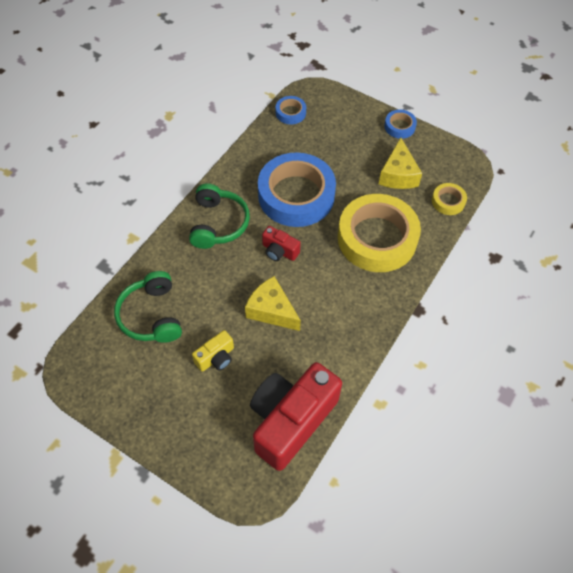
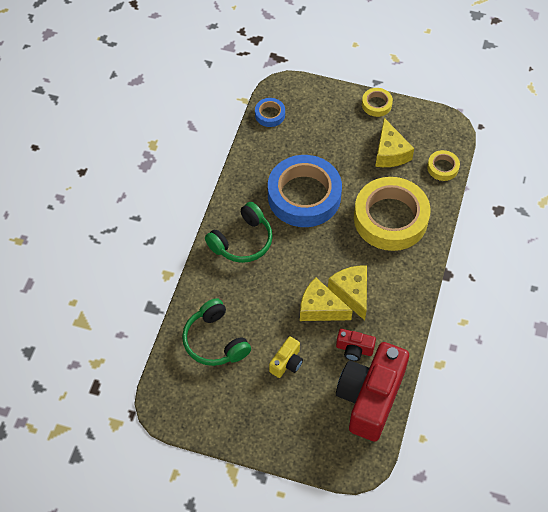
camera: 15 degrees left, 0 degrees up
(218, 223) = (242, 241): green headphones -> green headphones turned 60 degrees clockwise
(279, 251) = (307, 252): red camera -> red camera (354, 349)
(310, 303) = (351, 293): none -> yellow cheese
(399, 126) = (376, 104): blue tape -> yellow tape

